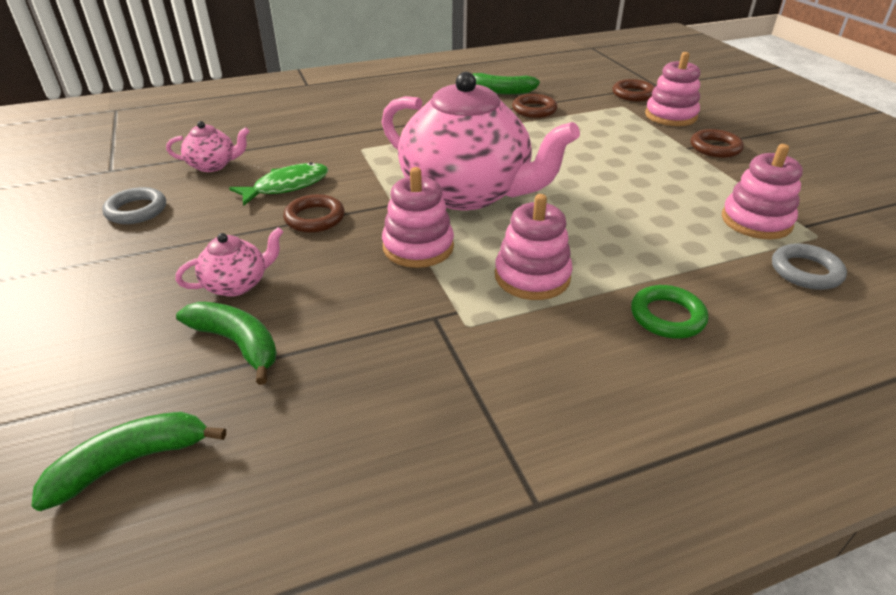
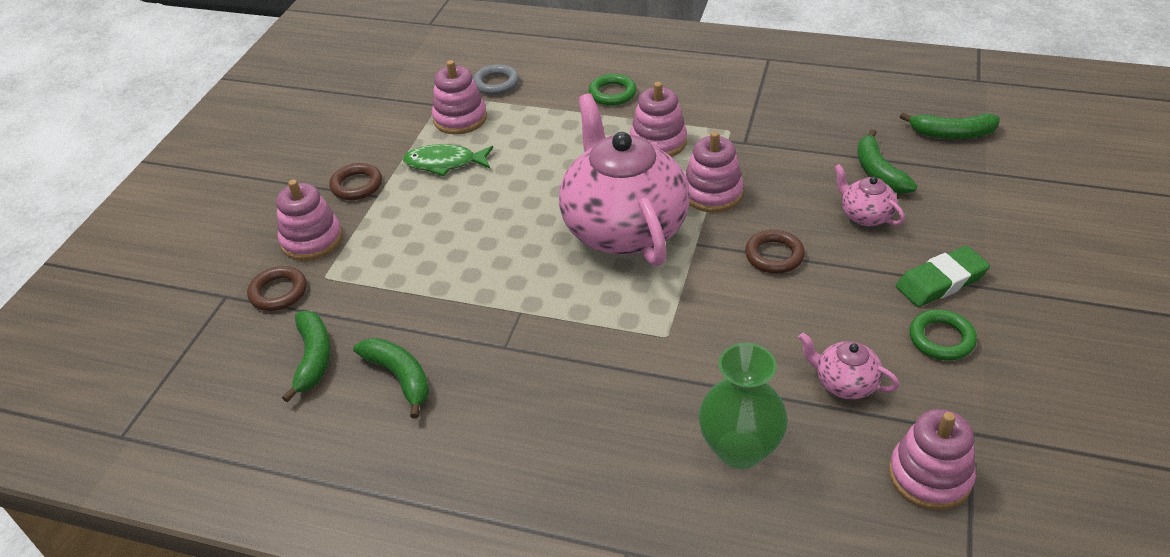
camera: 140 degrees left, 5 degrees up
(136, 210) = (941, 339): grey ring -> green ring
(139, 250) = (941, 281): none -> green eraser
(141, 145) = (929, 476): none -> pink stacking toy
(237, 284) = (865, 215): pink teapot -> pink teapot turned 45 degrees clockwise
(271, 123) = (740, 449): none -> green vase
(287, 186) = (778, 309): green fish -> green fish (444, 163)
(534, 110) = (417, 317): brown ring -> none
(558, 83) = (313, 358): none -> green banana

